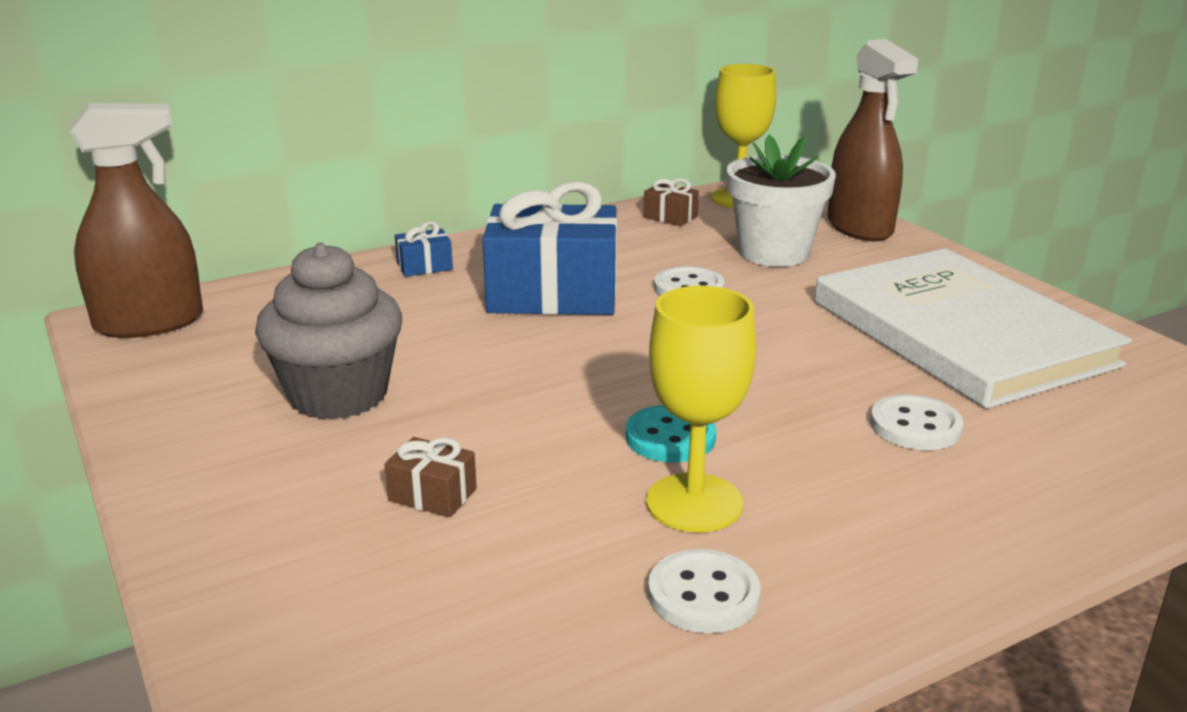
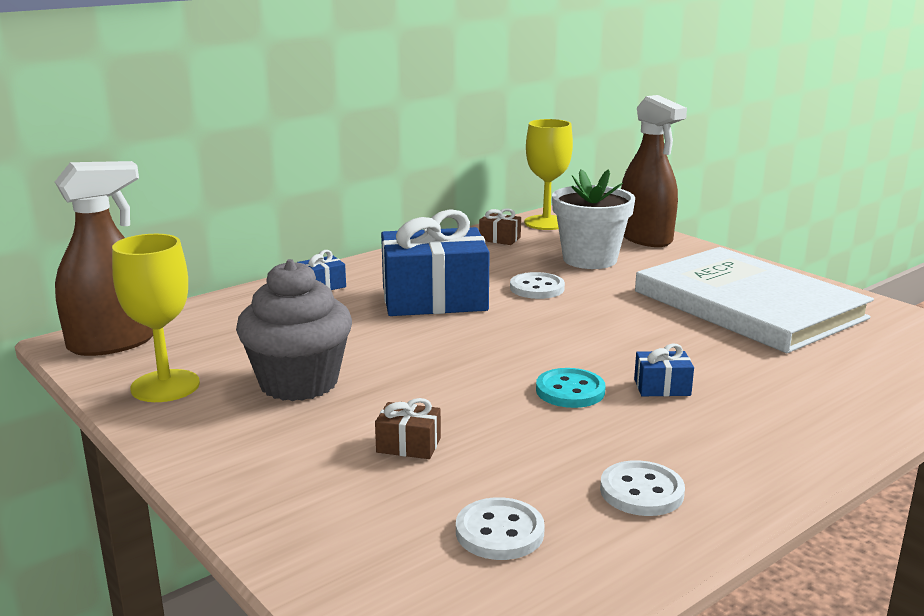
camera: 10 degrees left, 5 degrees down
(694, 503) = (607, 432): yellow goblet -> yellow goblet (165, 386)
(794, 443) = (662, 387): none -> blue gift
(915, 426) = (742, 369): white button -> white button (499, 532)

